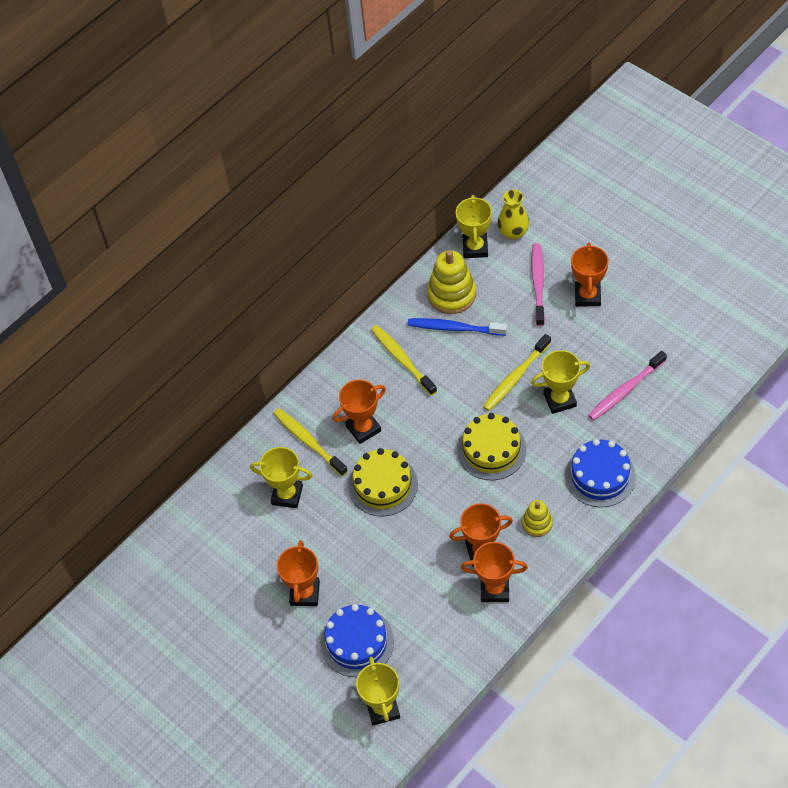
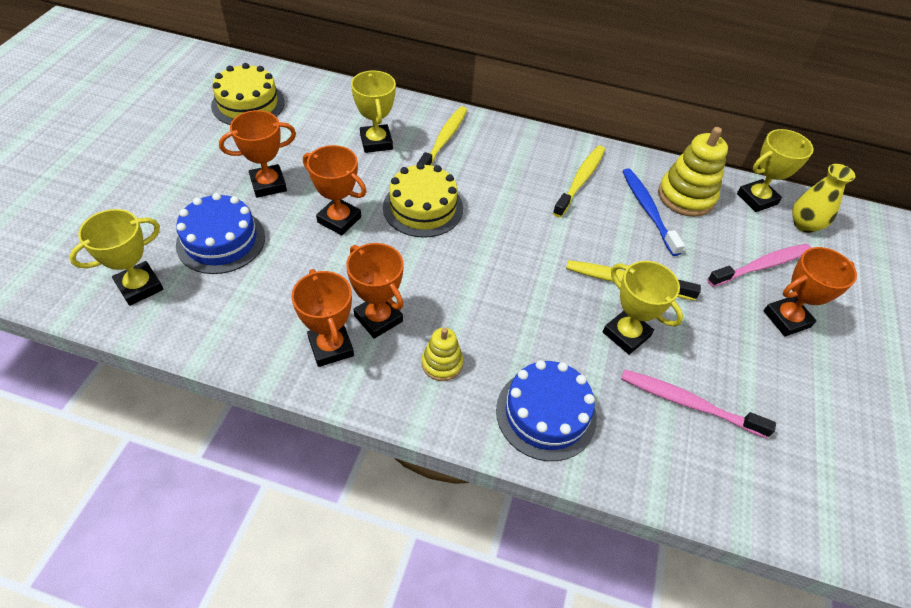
camera: 55 degrees right, 5 degrees down
(363, 428) = (481, 174): orange trophy -> orange trophy (339, 220)
(491, 450) = (518, 287): yellow cake -> yellow cake (248, 104)

